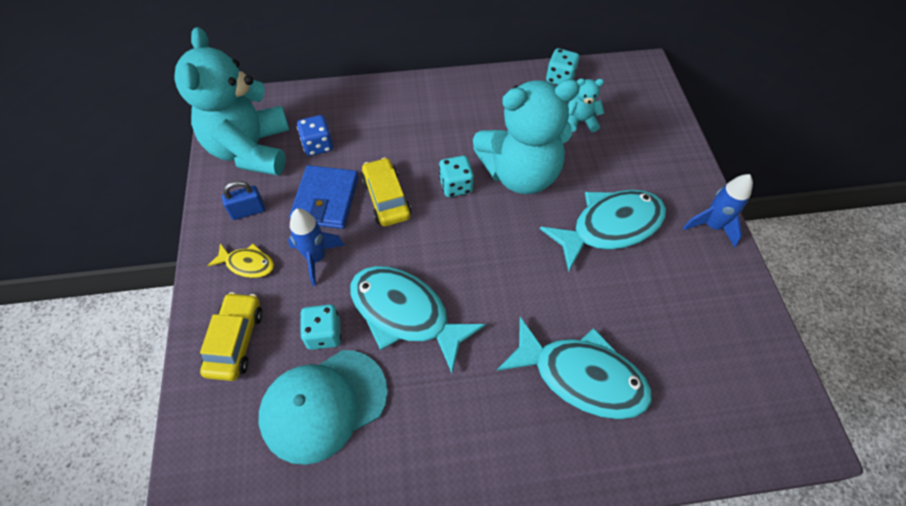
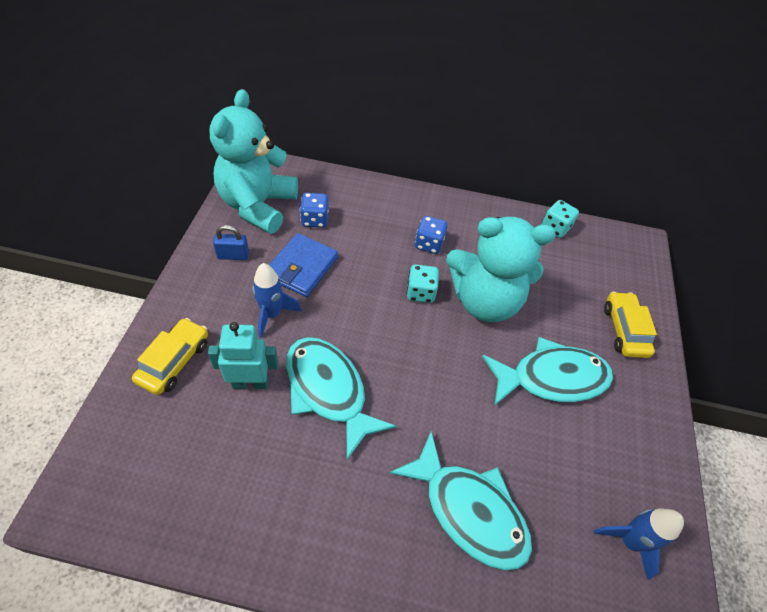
camera: 15 degrees right, 5 degrees down
(247, 264) = (213, 299): yellow fish -> none
(323, 405) = (223, 445): turquoise cap -> none
(324, 334) = (250, 382): turquoise dice -> turquoise robot
(386, 198) = (354, 283): yellow car -> yellow car (624, 330)
(444, 134) = (429, 244): none -> blue dice
(580, 121) = (560, 272): turquoise teddy bear -> none
(711, 226) = (655, 412): blue rocket -> blue rocket (629, 541)

